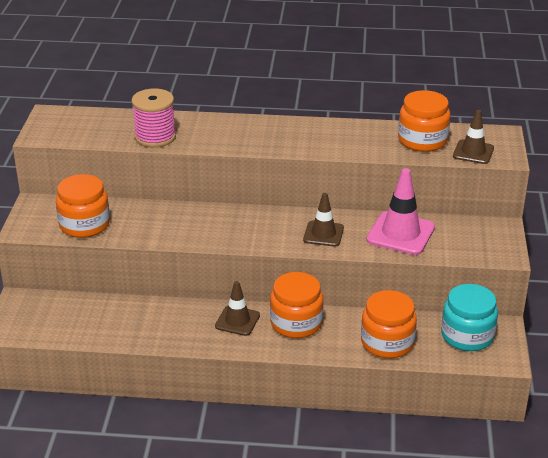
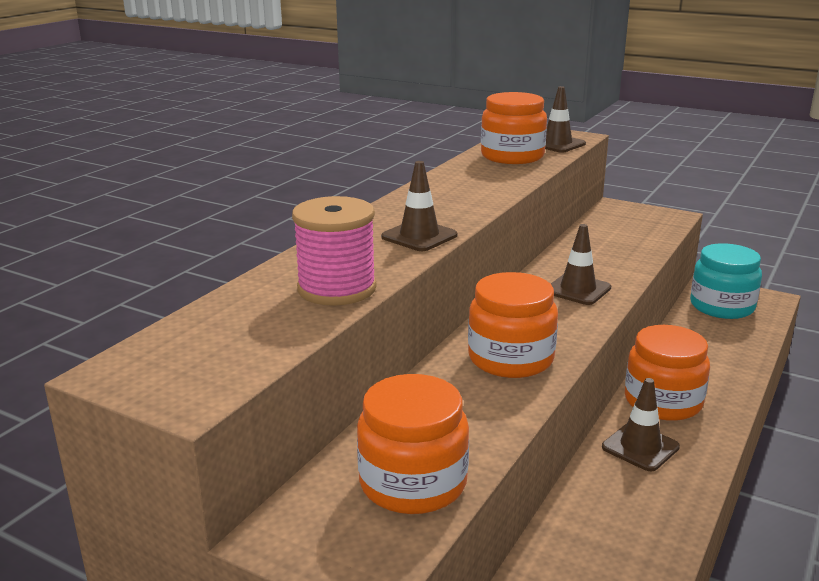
camera: 65 degrees left, 10 degrees down
(240, 142) = (419, 236): none -> brown traffic cone
(387, 342) = (723, 352): orange jar -> orange jar (510, 358)
(400, 234) = (603, 250): pink traffic cone -> none

